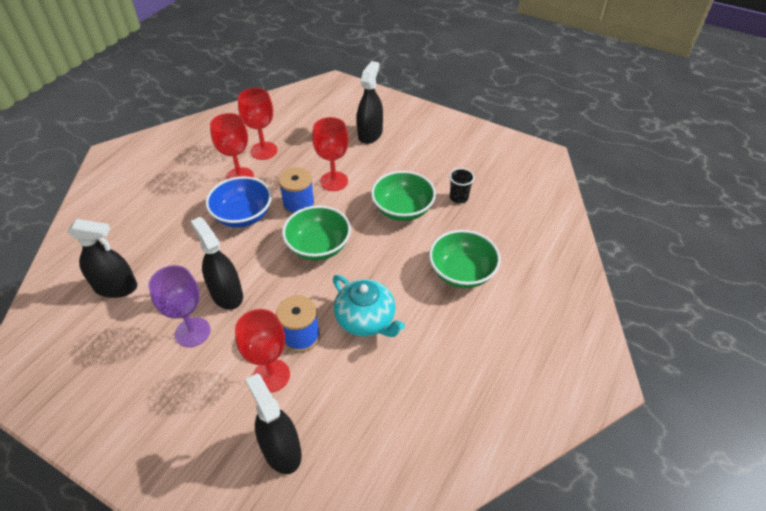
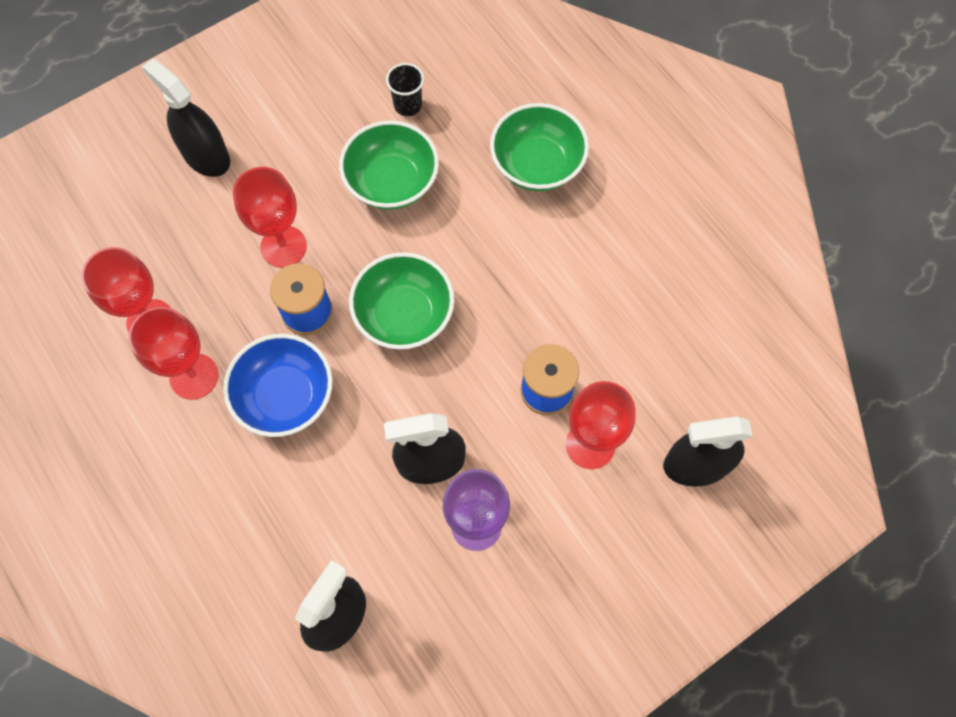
camera: 65 degrees left, 20 degrees up
(366, 320) = (557, 304): turquoise teapot -> none

